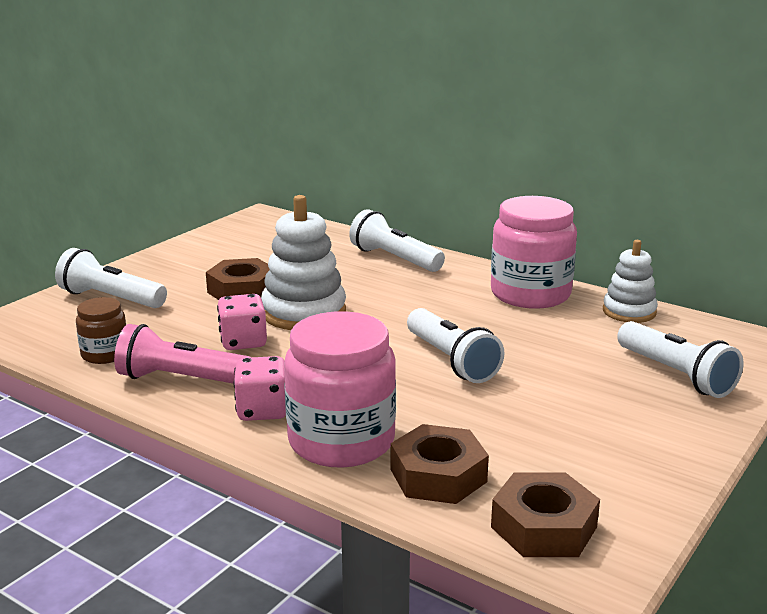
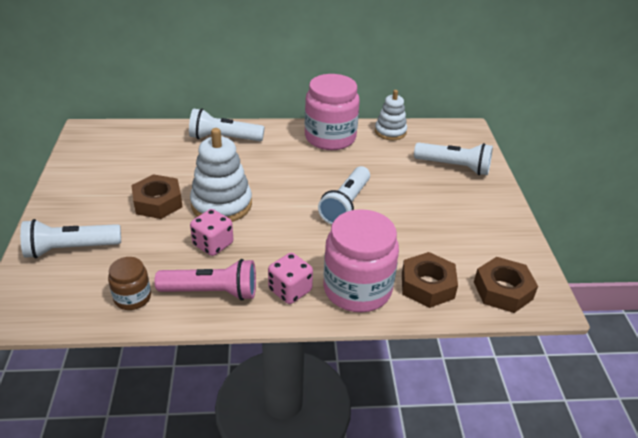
camera: 40 degrees left, 15 degrees up
(181, 379) = (212, 292): pink flashlight -> pink flashlight turned 150 degrees counterclockwise
(451, 361) = (345, 205): white flashlight -> white flashlight turned 90 degrees clockwise

